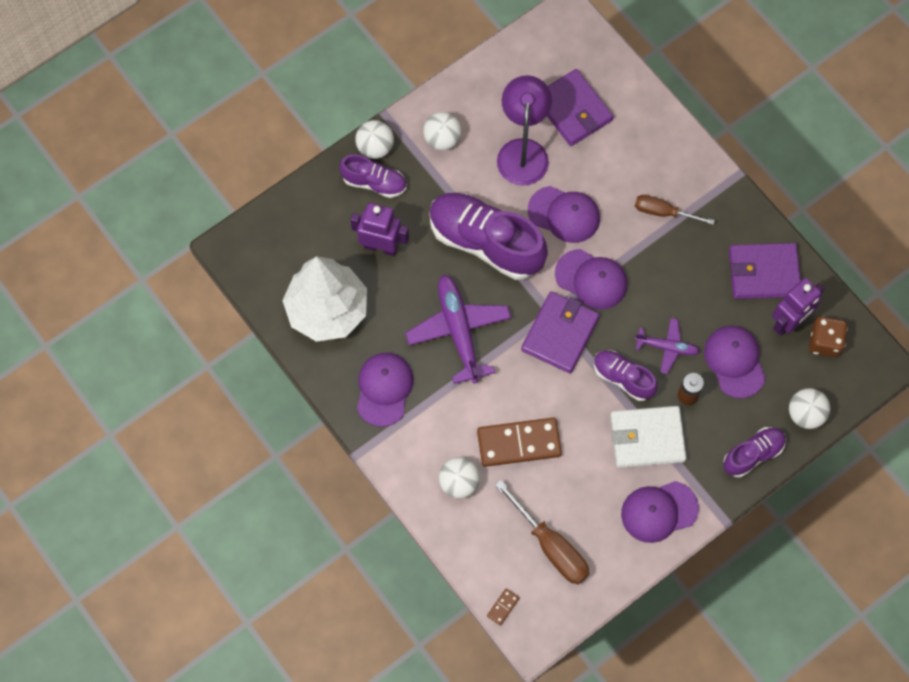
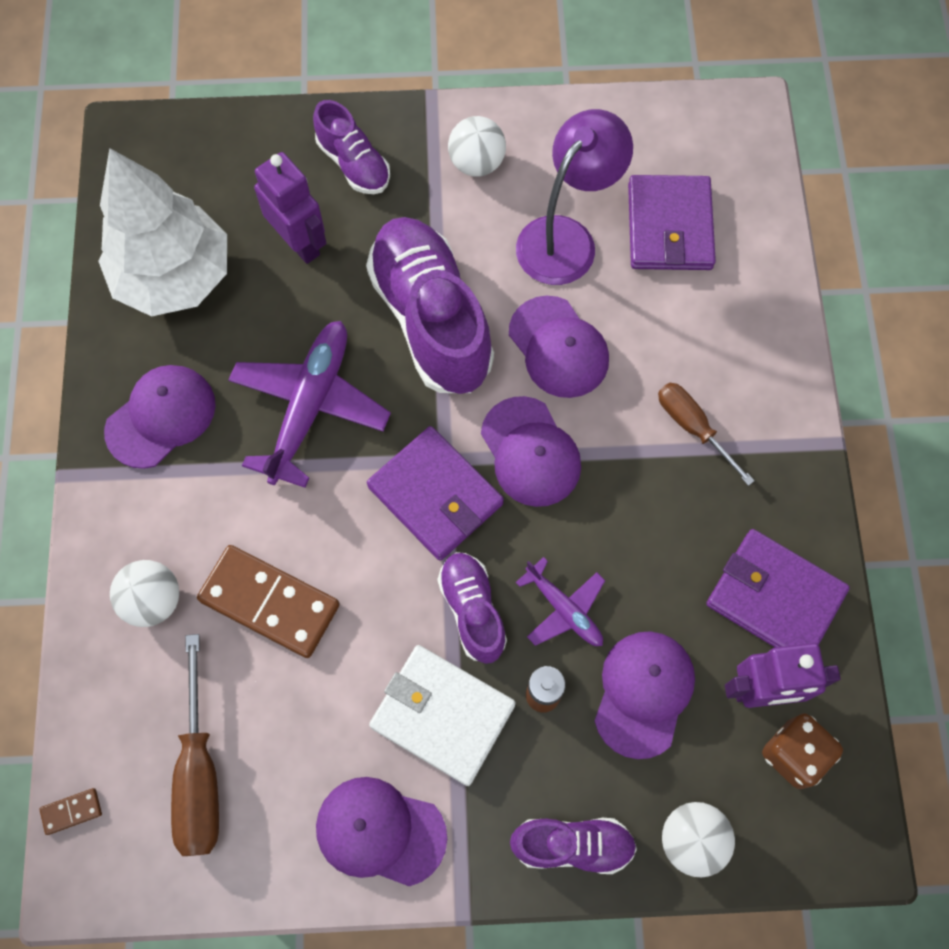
camera: 35 degrees right, 0 degrees up
(375, 147) = (388, 124): white ball -> none
(560, 334) = (435, 495): purple wallet -> purple wallet turned 75 degrees clockwise

